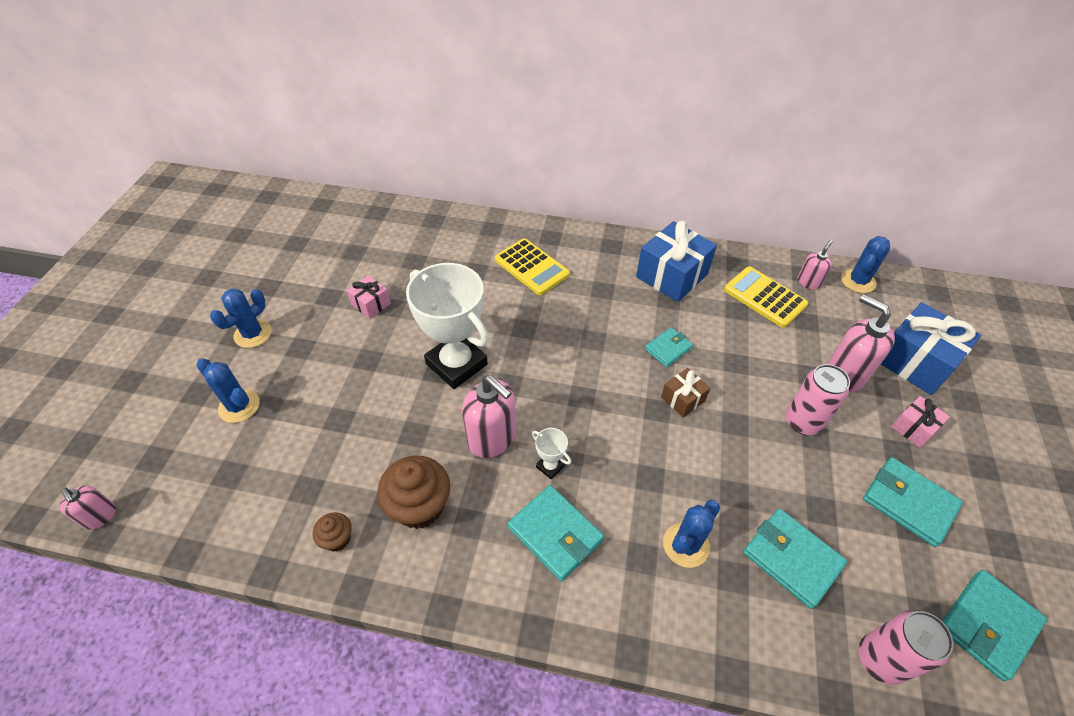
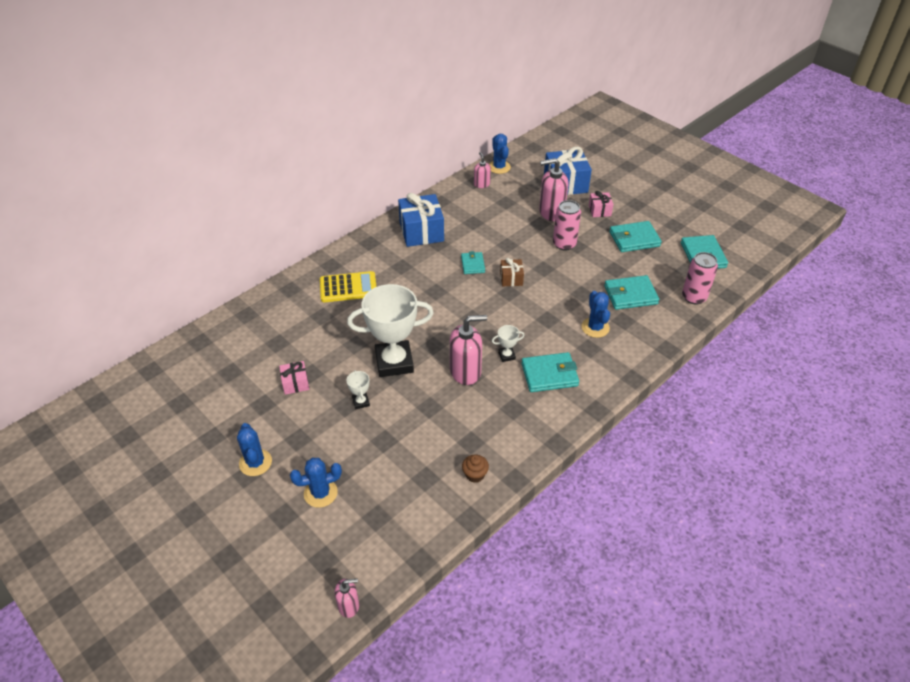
camera: 55 degrees left, 5 degrees down
(380, 369) = (361, 402): none -> white trophy
(420, 506) = (484, 426): brown cupcake -> none
(764, 297) = (475, 206): yellow calculator -> none

